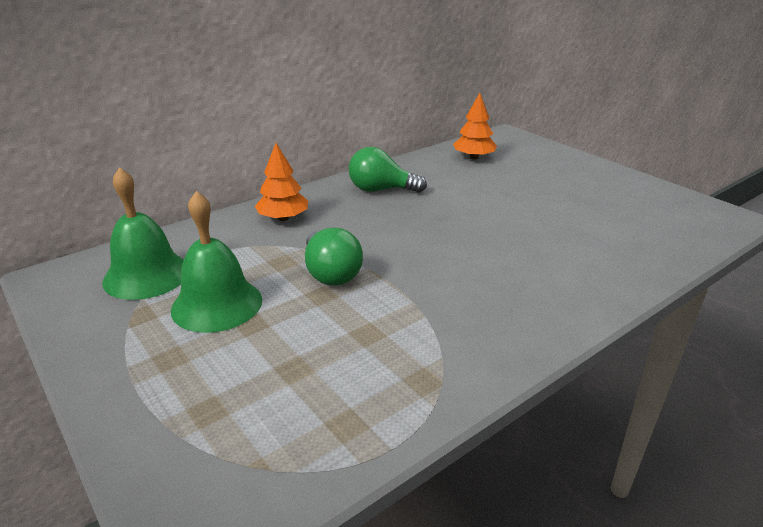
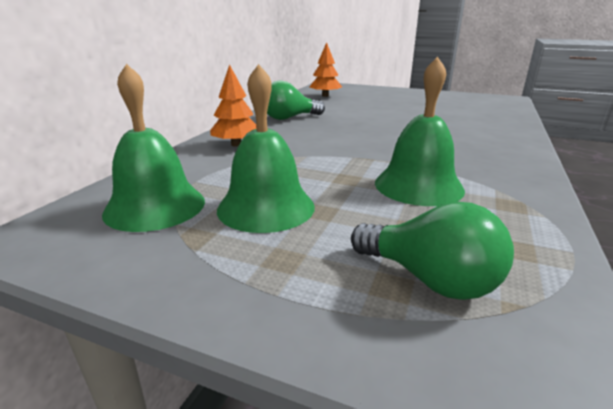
camera: 30 degrees left, 5 degrees down
(331, 273) = (332, 165): green light bulb -> green light bulb (430, 279)
(371, 326) = (418, 186): none -> green bell

